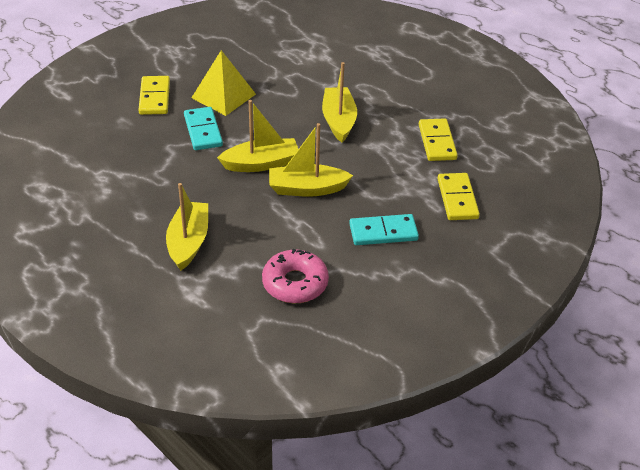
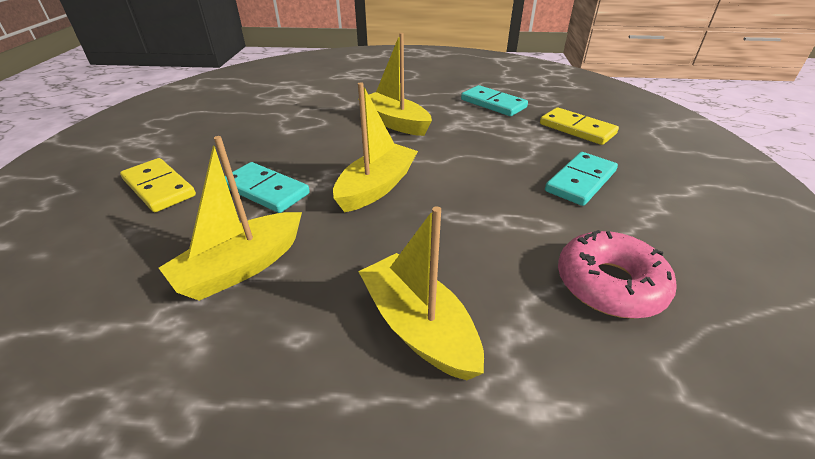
camera: 40 degrees left, 5 degrees down
(223, 96) = (250, 151): yellow pyramid -> none
(307, 188) = (456, 184): yellow boat -> yellow boat (241, 267)
(437, 142) = (493, 104): yellow domino -> turquoise domino

